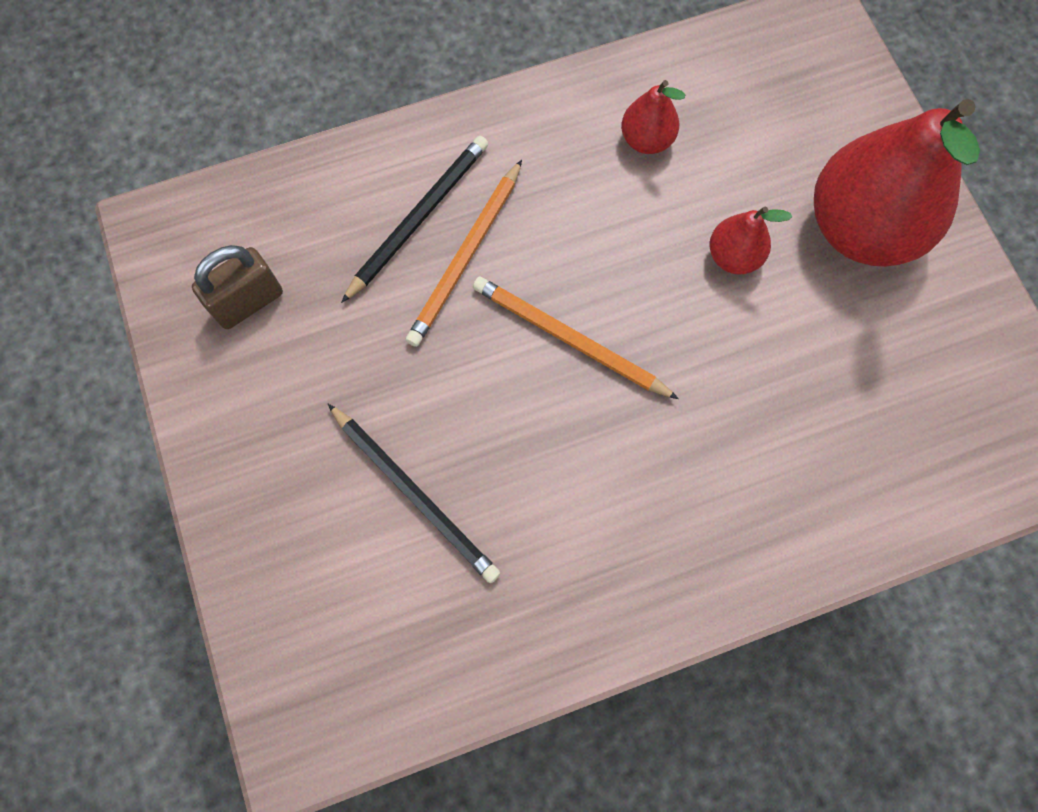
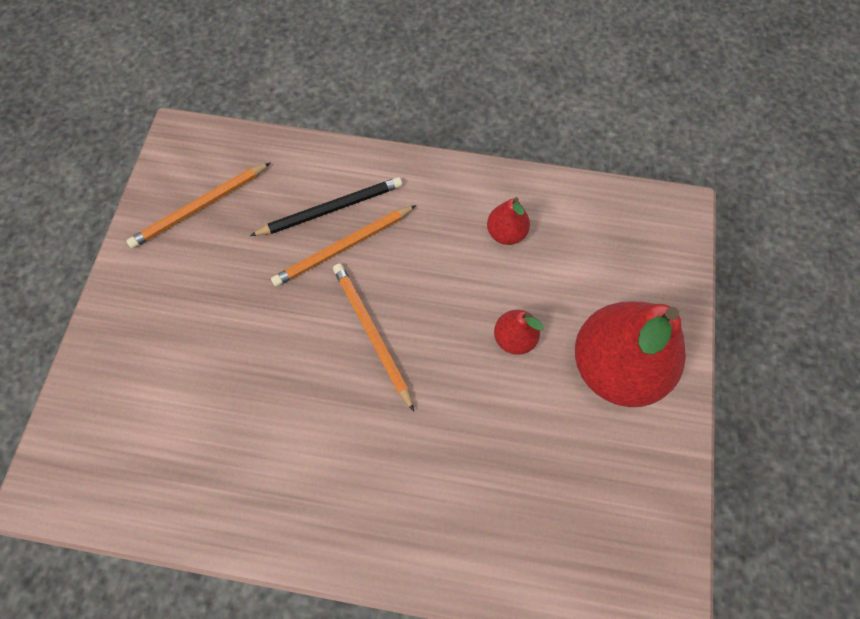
camera: 30 degrees right, 5 degrees down
(248, 302) = (200, 207): brown padlock -> orange pencil
(415, 494) = (213, 377): black pencil -> none

